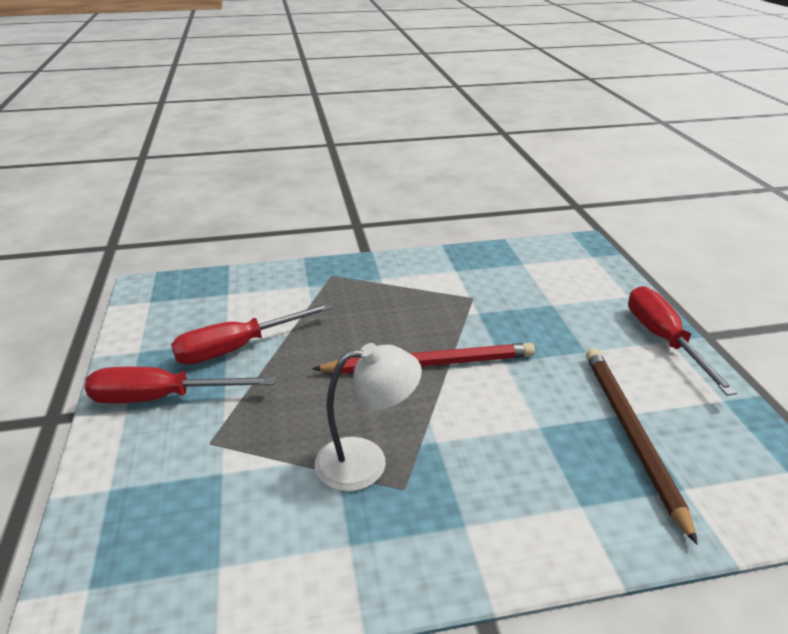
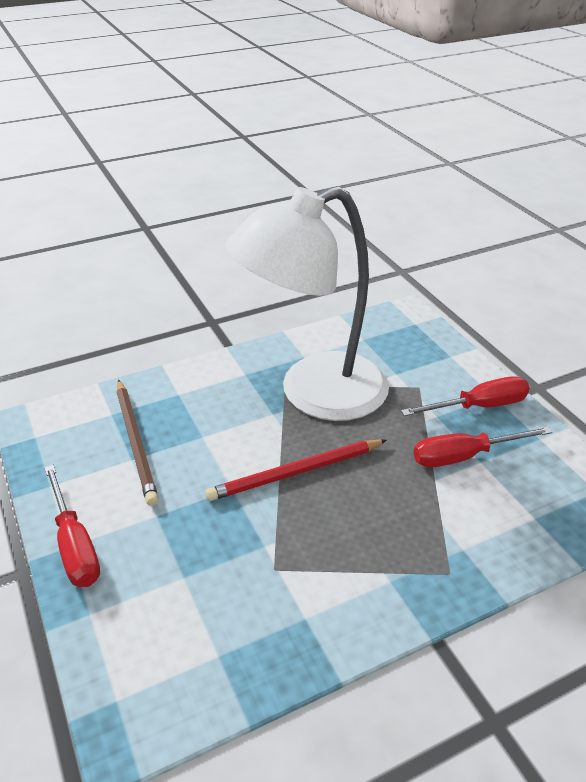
camera: 165 degrees right, 5 degrees up
(238, 348) = (464, 456): red screwdriver -> red screwdriver turned 150 degrees counterclockwise
(366, 461) = (314, 393): white lamp -> white lamp, size x2.34

